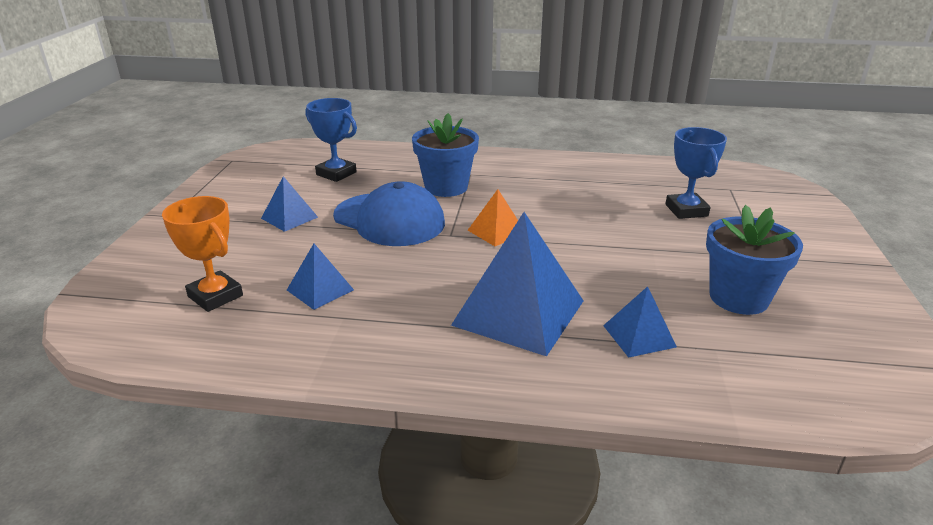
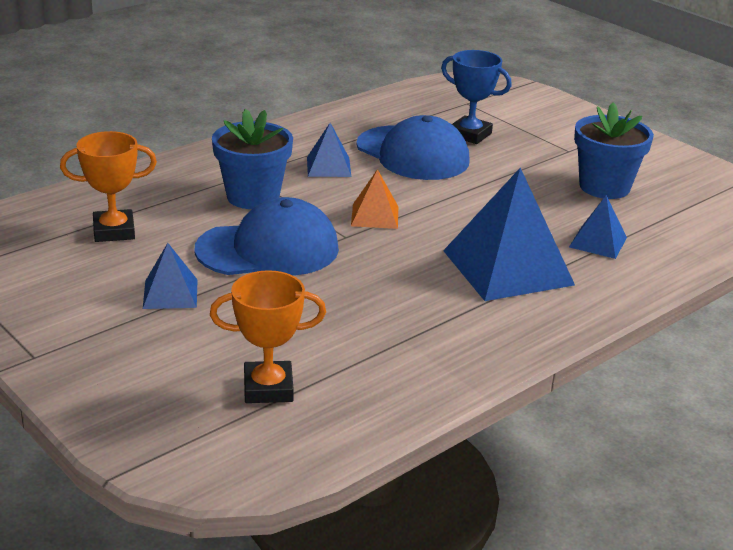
camera: 50 degrees left, 0 degrees up
(320, 290) = (342, 333): blue pyramid -> blue pyramid (328, 167)
(336, 173) = (114, 231): blue trophy -> orange trophy
(610, 205) = (412, 154): none -> blue cap

